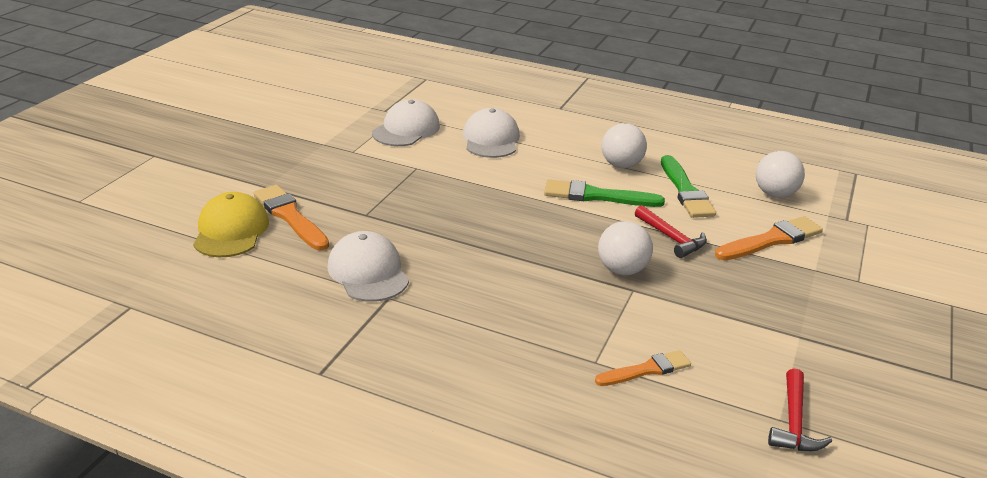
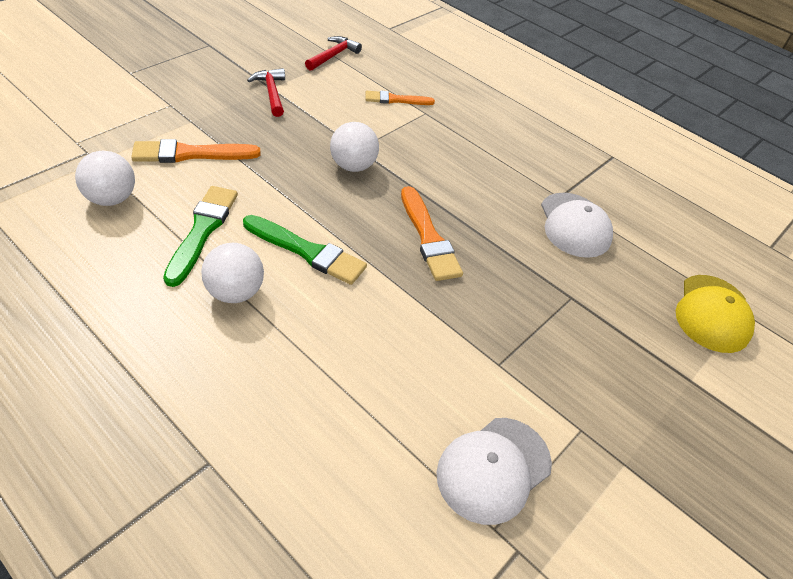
camera: 165 degrees left, 15 degrees up
(290, 216) = (654, 317): orange brush -> orange brush (428, 238)
(491, 139) = (373, 401): white cap -> none
(671, 238) = (280, 181): red hammer -> red hammer (271, 93)

